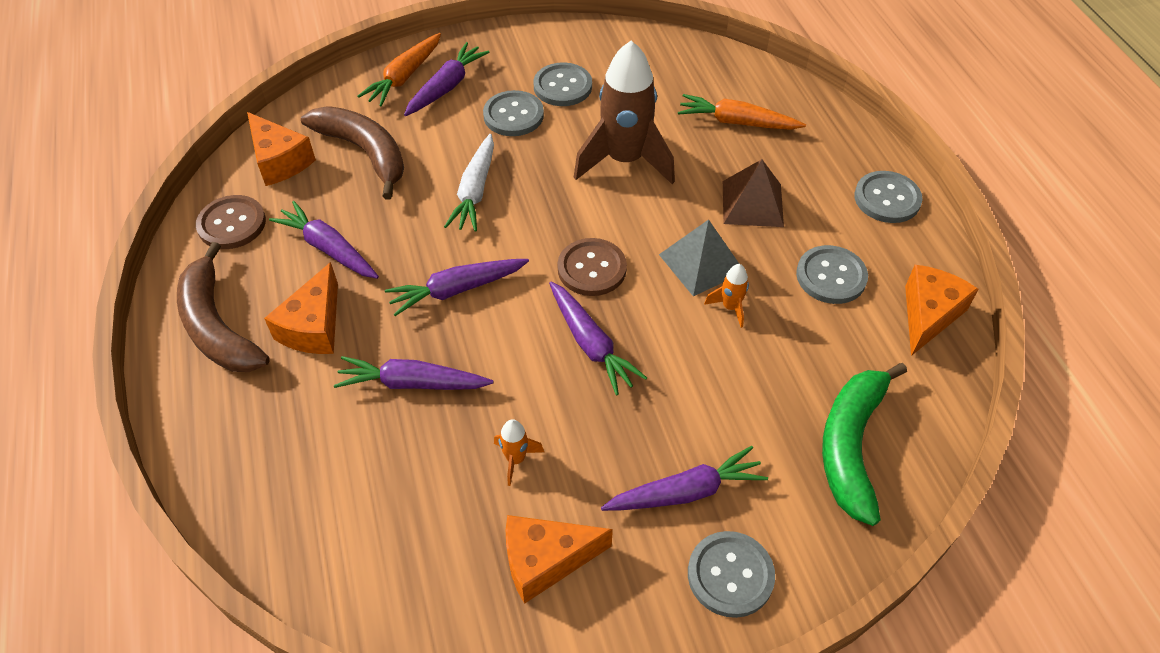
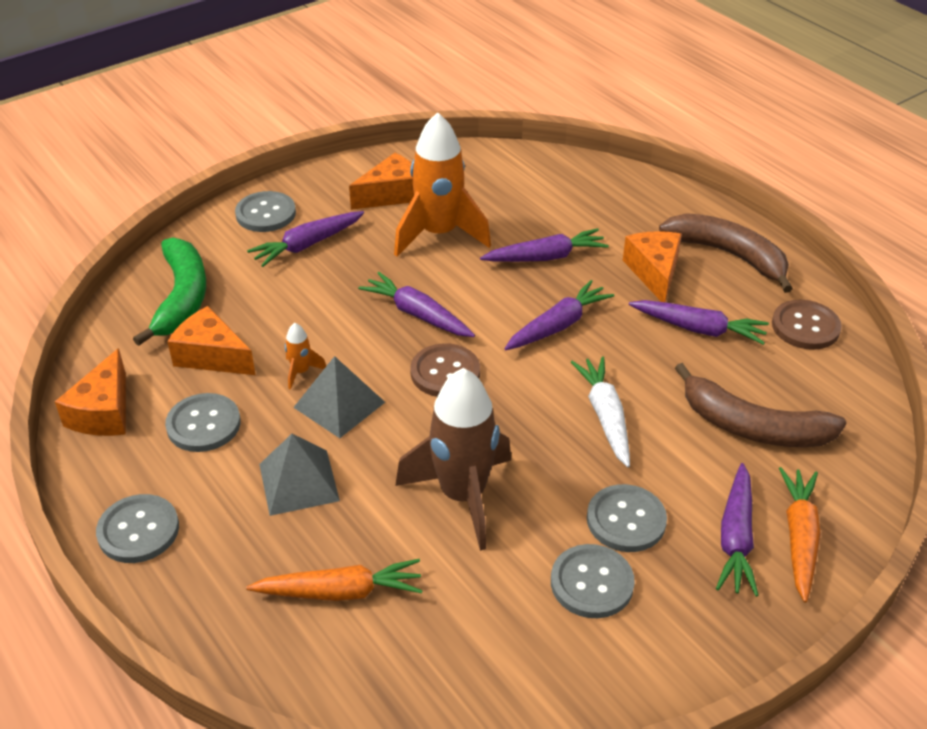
camera: 160 degrees right, 10 degrees down
(280, 161) = (828, 394): orange cheese -> orange cheese (211, 356)
(515, 459) = (439, 234): orange rocket -> orange rocket, size x2.41
(752, 203) = (299, 482): brown pyramid -> grey pyramid

